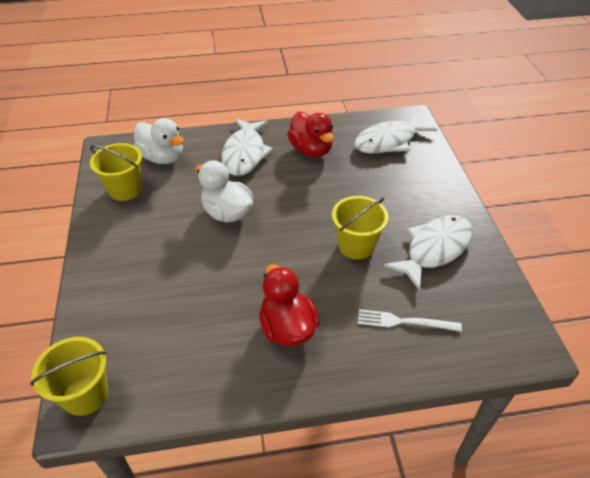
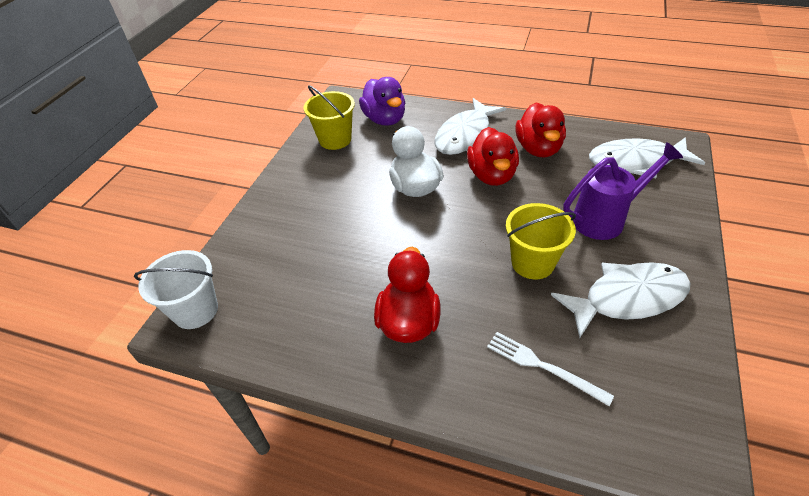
camera: 30 degrees right, 0 degrees up
(85, 394) = (195, 310): yellow bucket -> white bucket
(162, 157) = (385, 119): white duck -> purple duck
(286, 183) = (492, 175): none -> red duck
(390, 193) = (606, 218): none -> purple watering can

